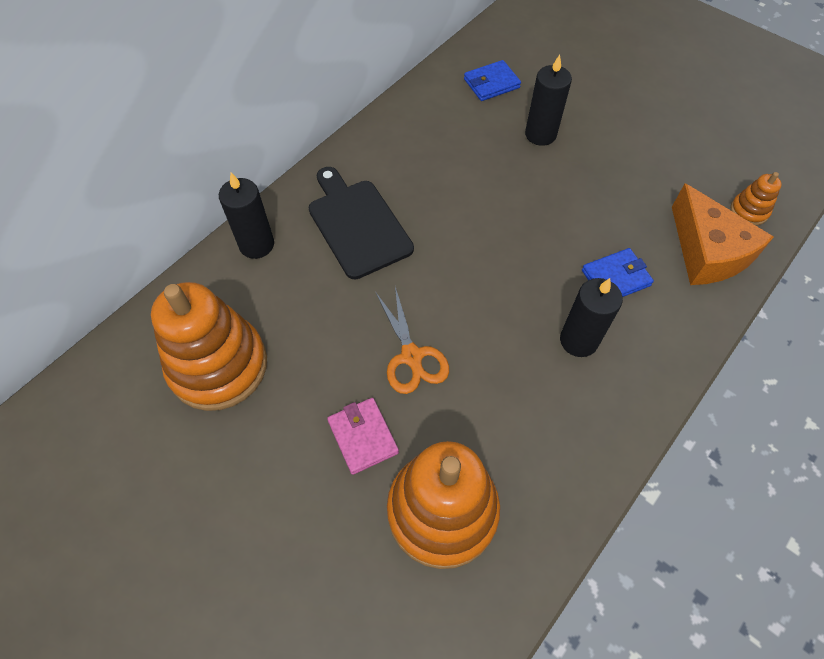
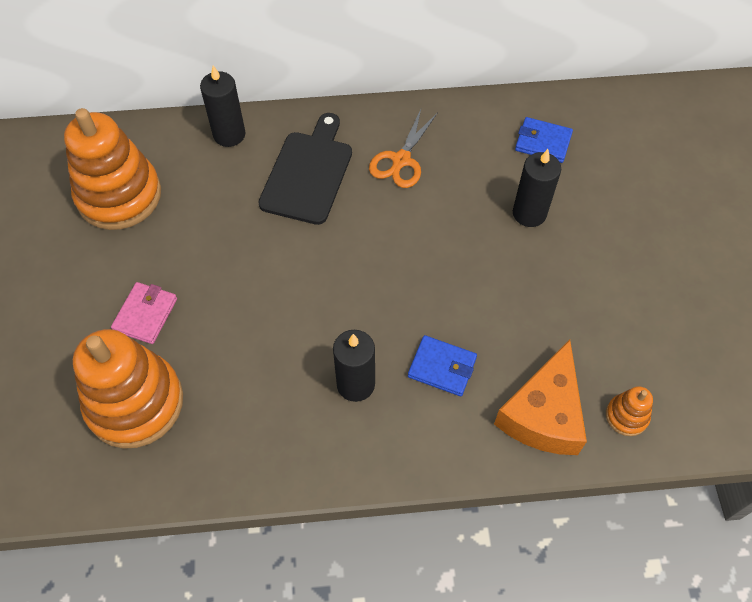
camera: 45 degrees right, 0 degrees up
(411, 356) = (234, 292): orange scissors -> orange scissors (401, 160)

